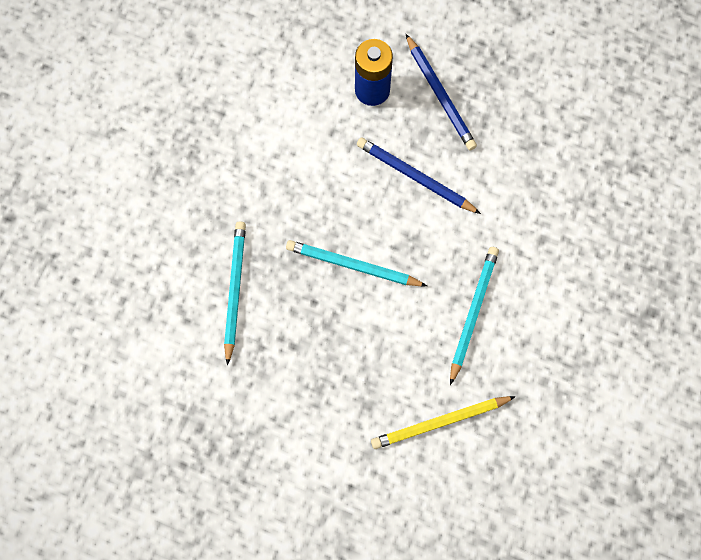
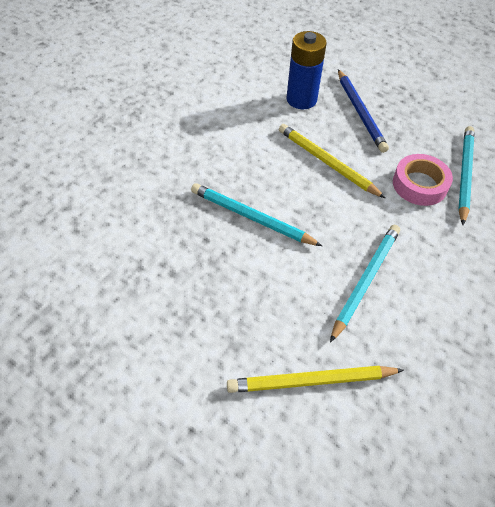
camera: 10 degrees right, 20 degrees down
(235, 290) = (130, 215): turquoise pencil -> turquoise pencil (464, 175)
(415, 177) = (327, 162): blue pencil -> yellow pencil
(513, 185) = (419, 184): none -> pink tape

